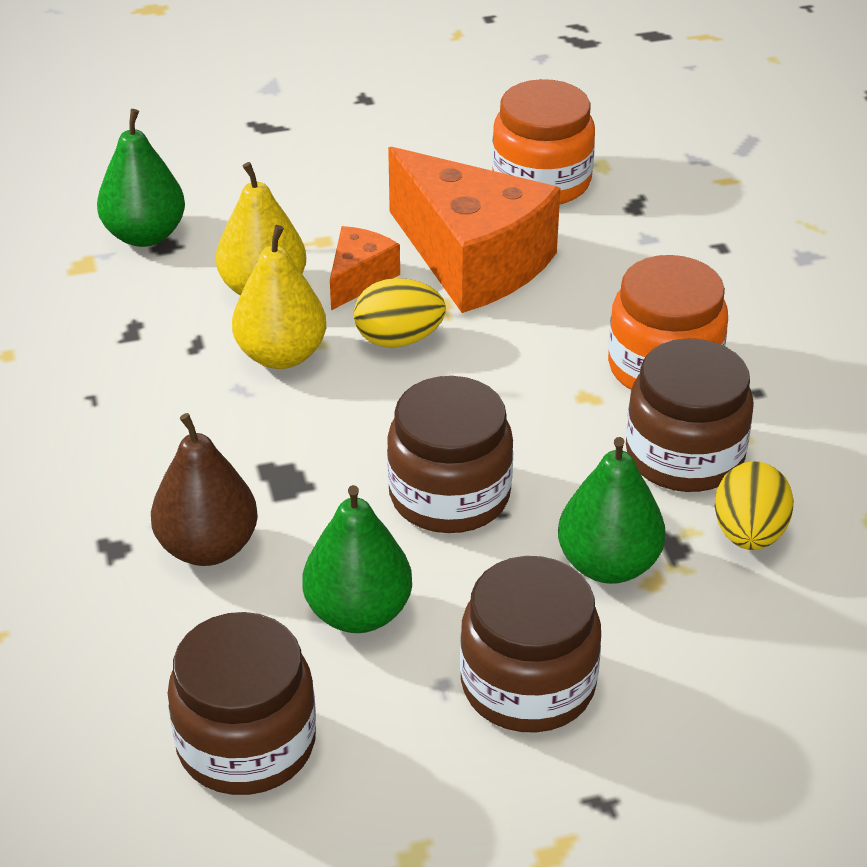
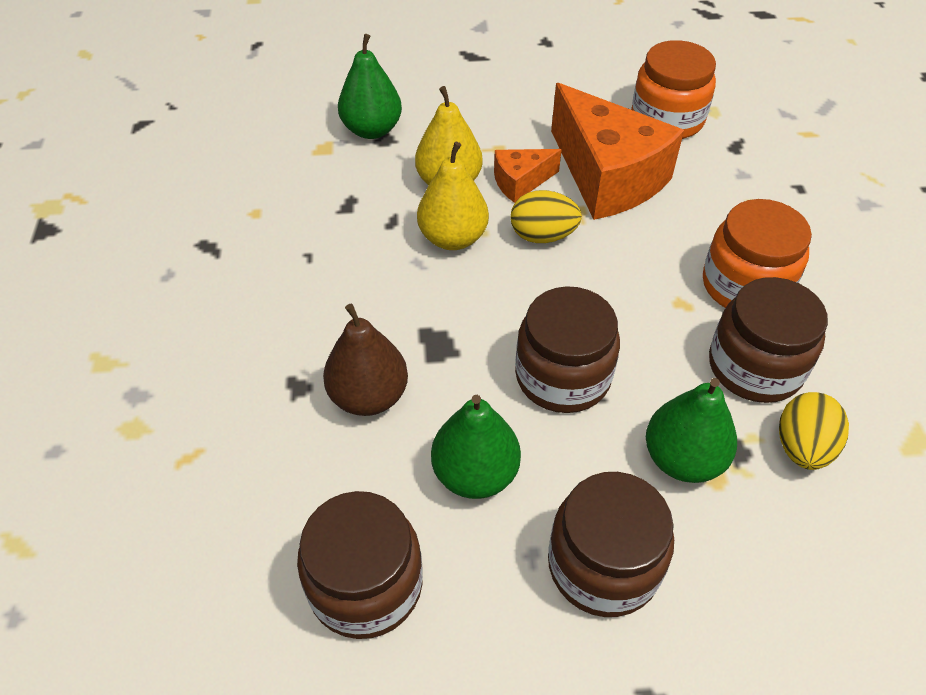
camera: 10 degrees right, 10 degrees up
(359, 279) = (520, 182): orange cheese -> orange cheese turned 150 degrees counterclockwise

